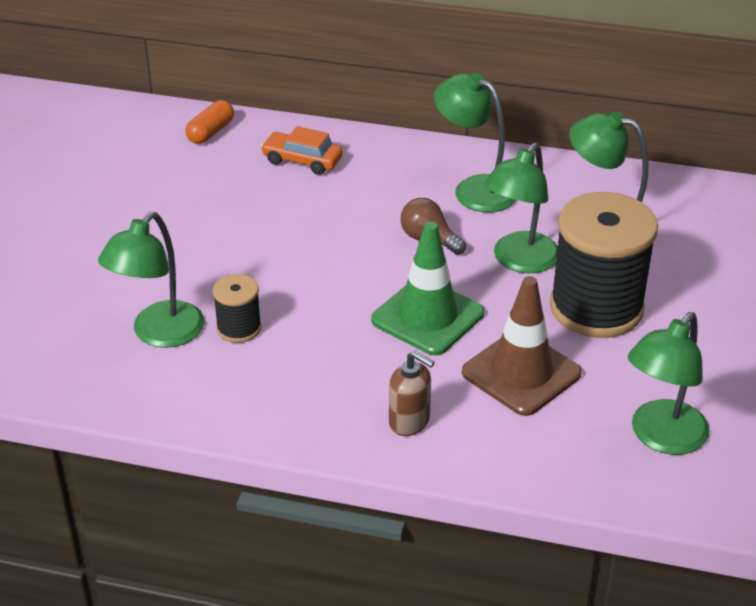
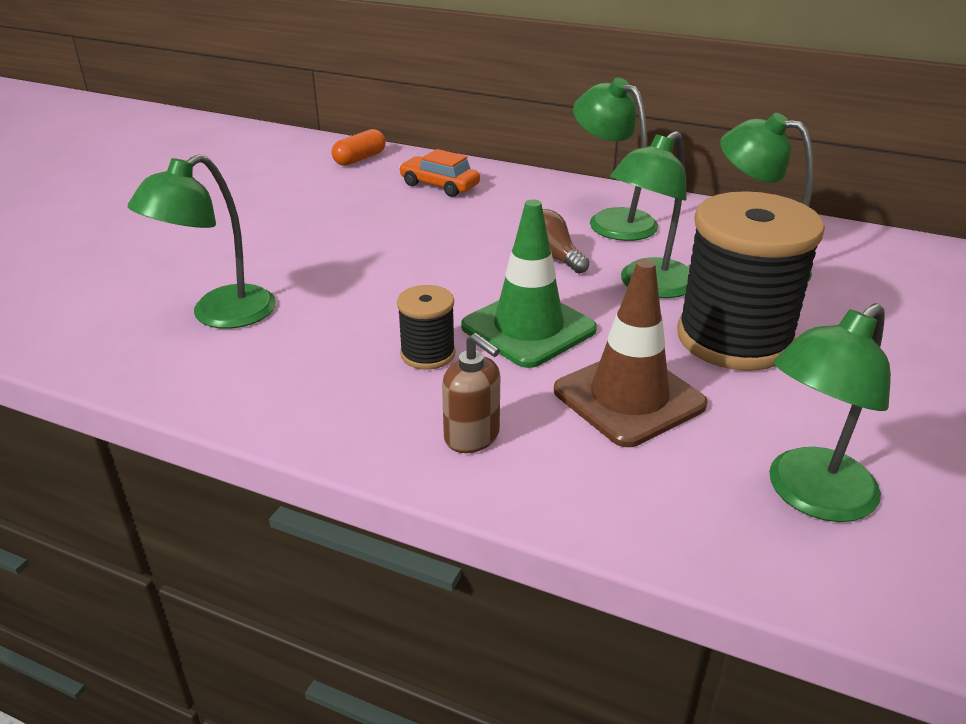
camera: 10 degrees right, 5 degrees down
(239, 328) = (309, 318): black spool -> black spool (428, 354)

